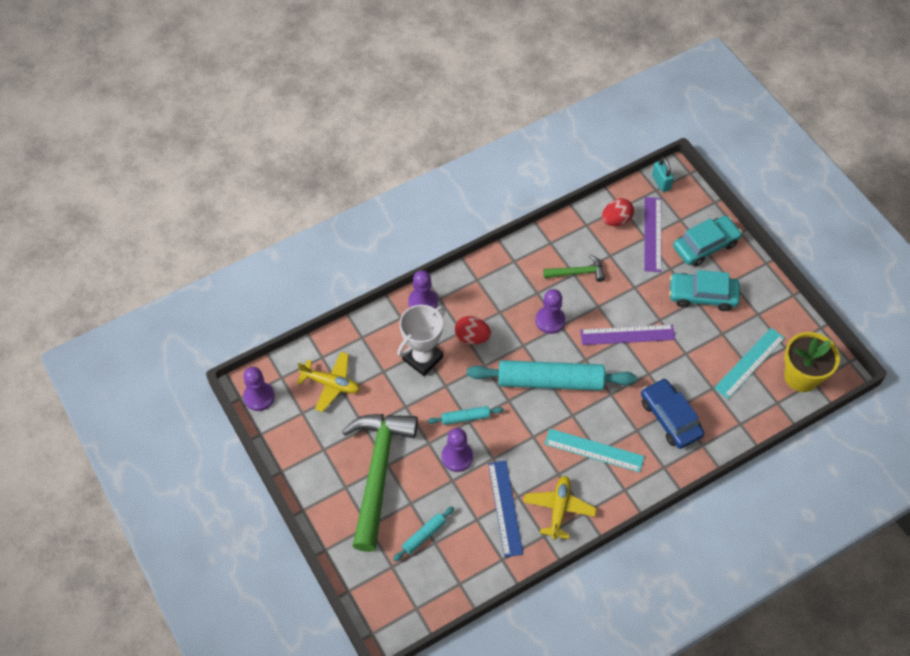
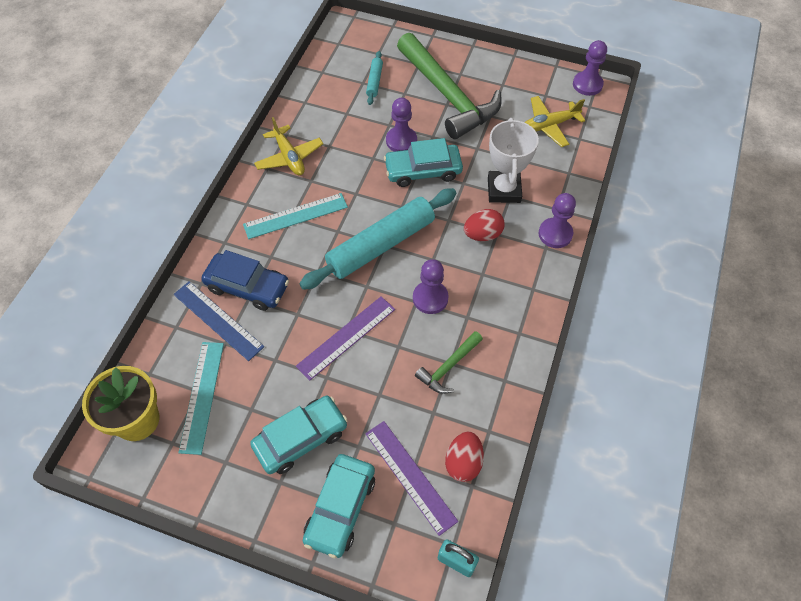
camera: 140 degrees right, 0 degrees up
(465, 418) = (423, 171): turquoise rolling pin -> turquoise car
(505, 508) = (332, 132): blue ruler -> blue ruler (218, 320)

